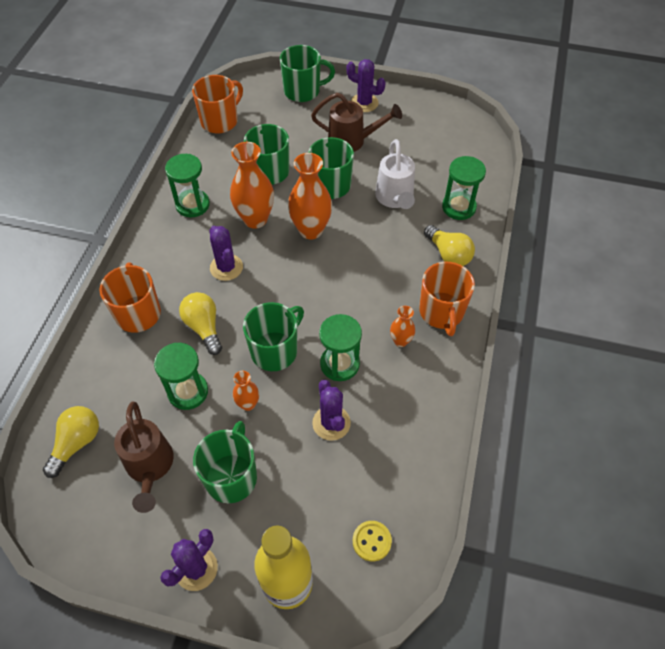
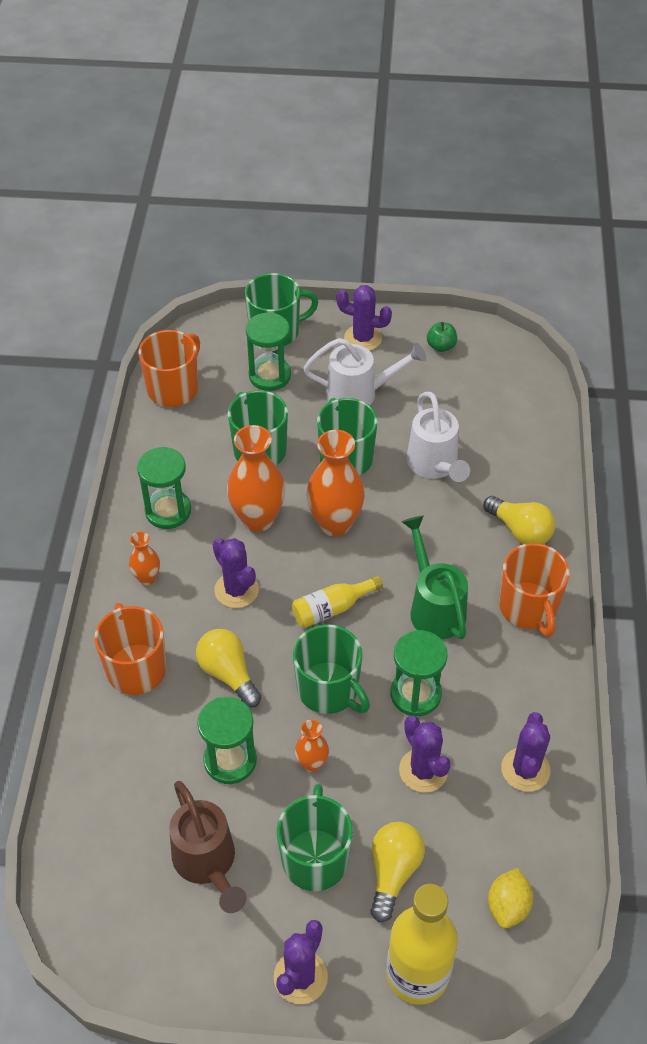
camera: 10 degrees left, 5 degrees down
(77, 443) = (103, 849): yellow light bulb -> yellow light bulb (393, 872)
(275, 351) = (329, 690): green mug -> green mug turned 105 degrees clockwise
(293, 291) = (332, 608): none -> yellow bottle
(352, 141) = (359, 394): brown watering can -> white watering can
(369, 301) = (434, 608): none -> green watering can
(371, 541) = (508, 906): yellow button -> yellow lemon
(400, 341) = (485, 653): orange vase -> orange vase (147, 578)
(411, 435) = (525, 769): none -> purple cactus
(420, 115) = (441, 346): none -> green apple
(459, 207) = (519, 466): green hourglass -> green hourglass (269, 375)

